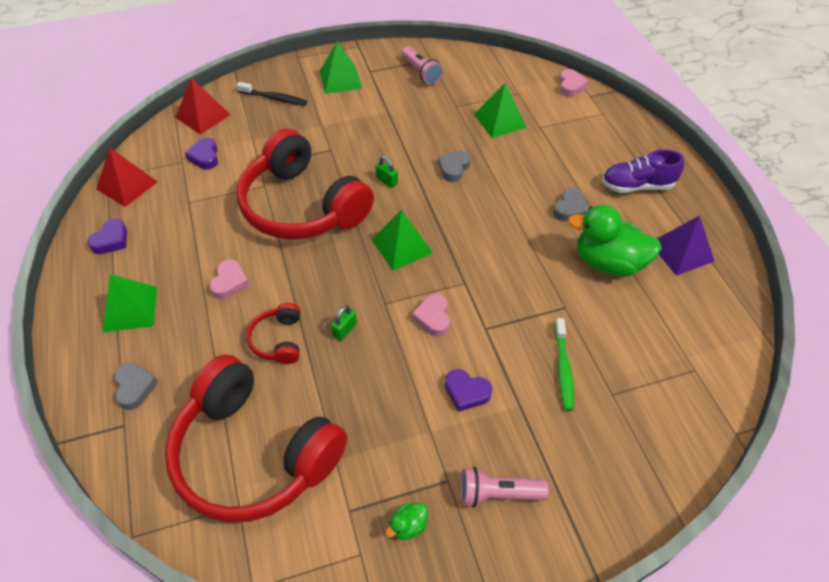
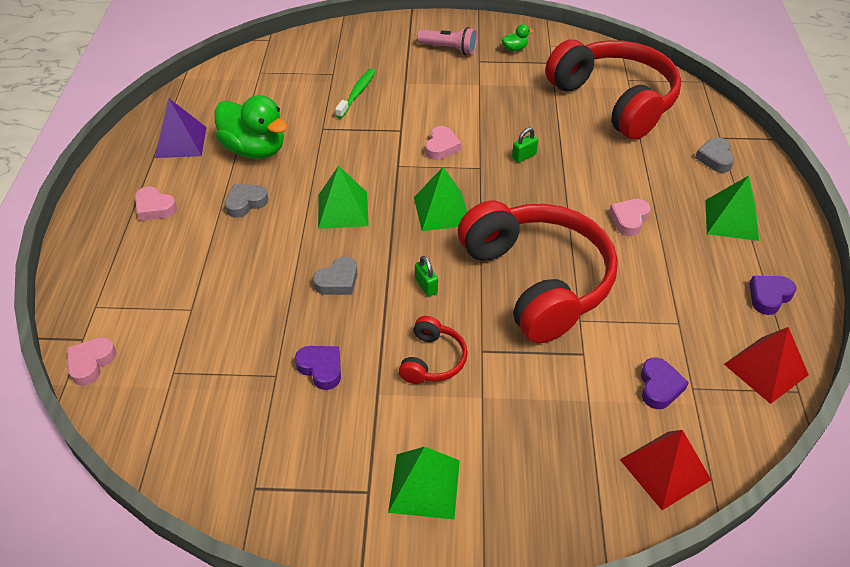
camera: 160 degrees left, 5 degrees down
(274, 98) = (544, 474): black toothbrush -> none
(278, 340) = (586, 163): red headphones -> red headphones (432, 360)
(421, 73) = (287, 460): pink flashlight -> none
(466, 392) = (441, 97): purple heart -> purple heart (321, 369)
(500, 120) = (234, 333): green pyramid -> green pyramid (343, 210)
(637, 186) = (154, 208): purple shoe -> pink heart

